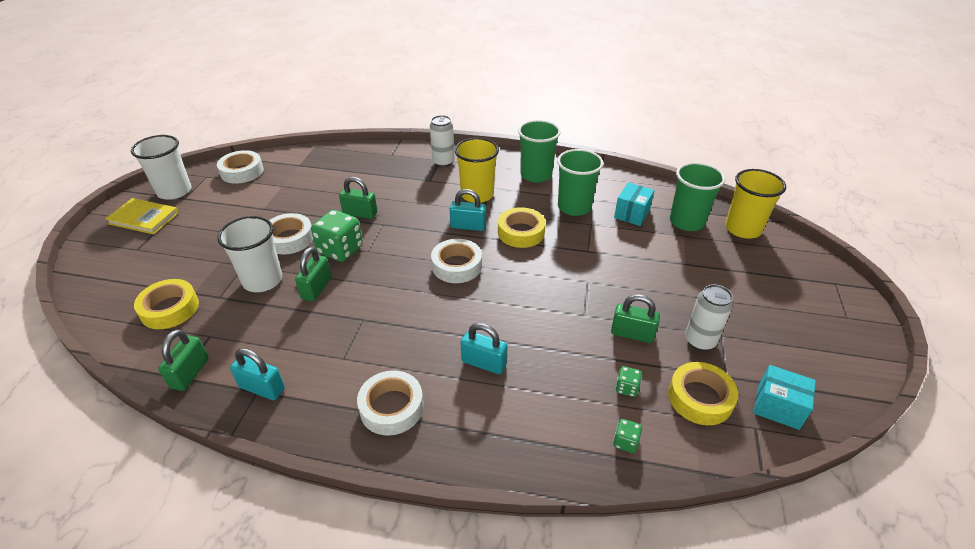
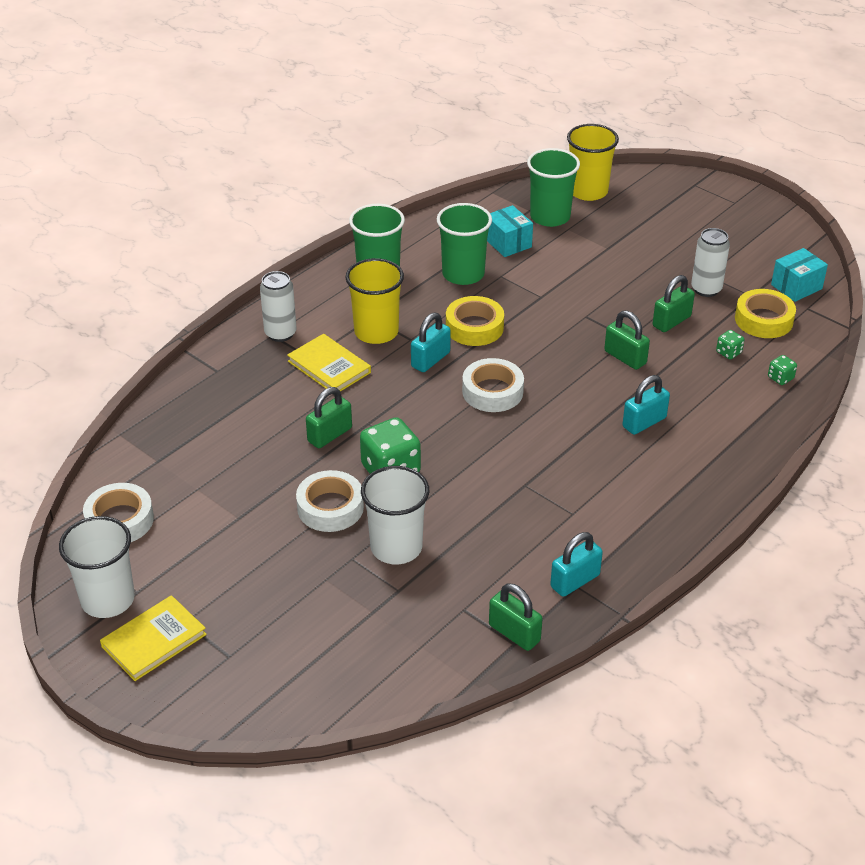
camera: 60 degrees left, 0 degrees up
(170, 309) = (388, 637): yellow tape -> none
(316, 288) = (446, 506): green padlock -> green padlock (625, 357)
(391, 407) = (659, 498): white tape -> none
(426, 190) = (329, 367): none -> yellow book

